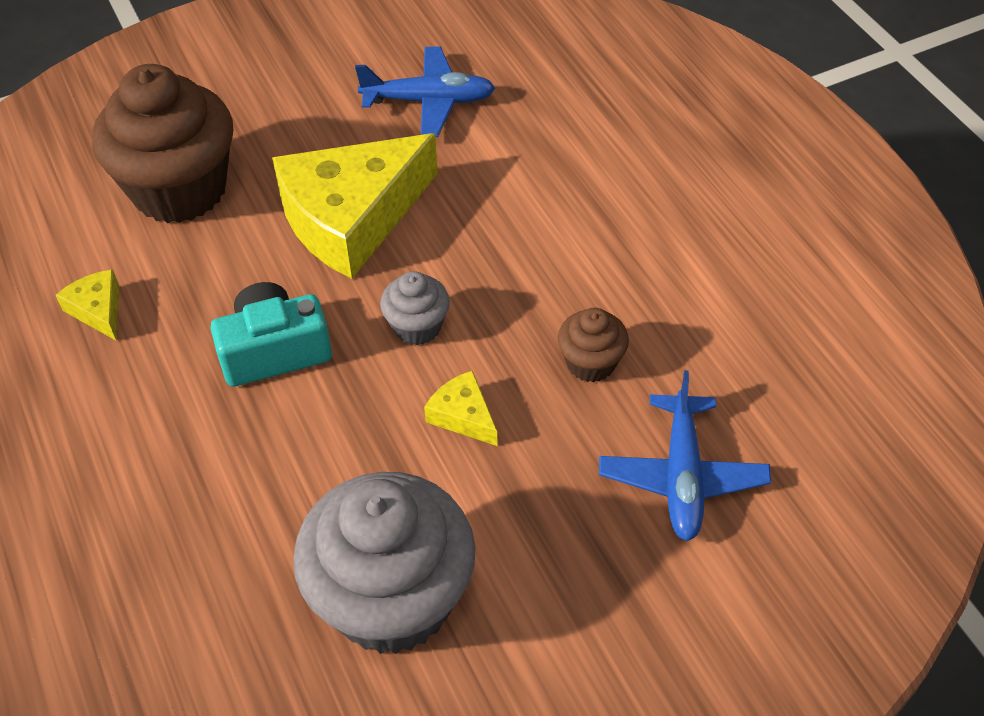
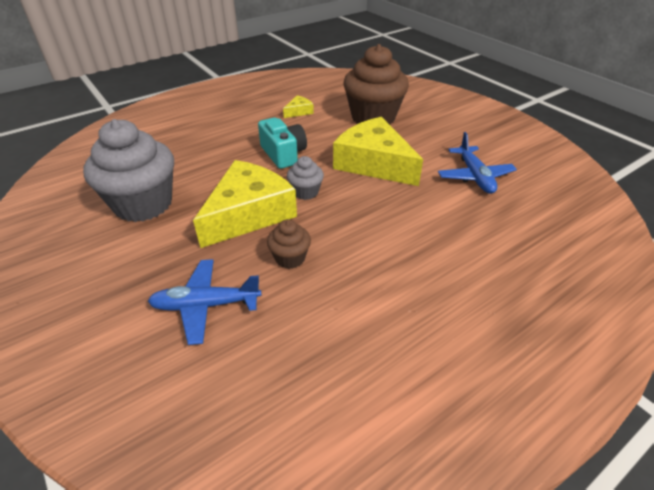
camera: 80 degrees right, 10 degrees down
(463, 416) = (249, 213): yellow cheese -> yellow cheese, size x2.38

